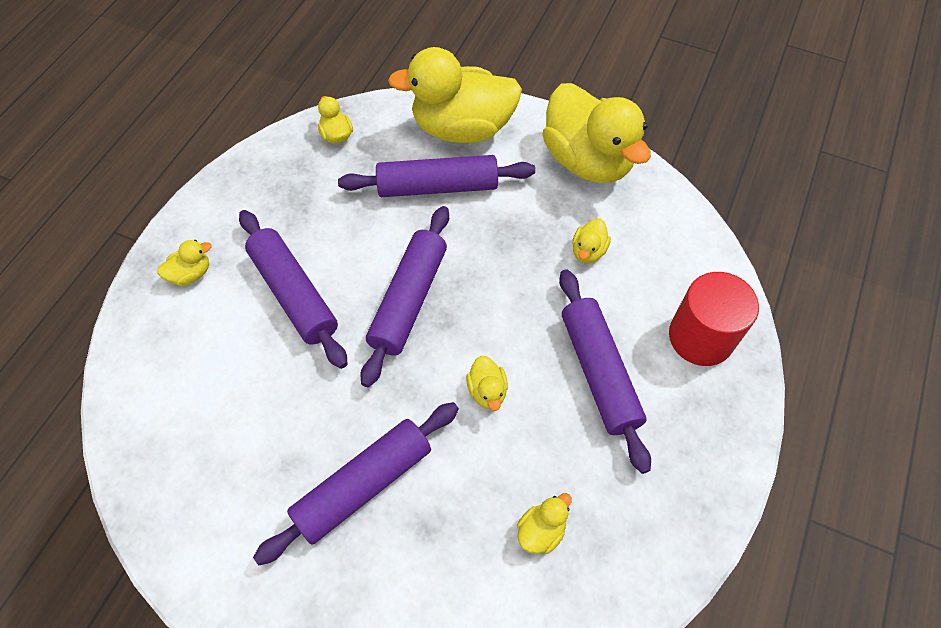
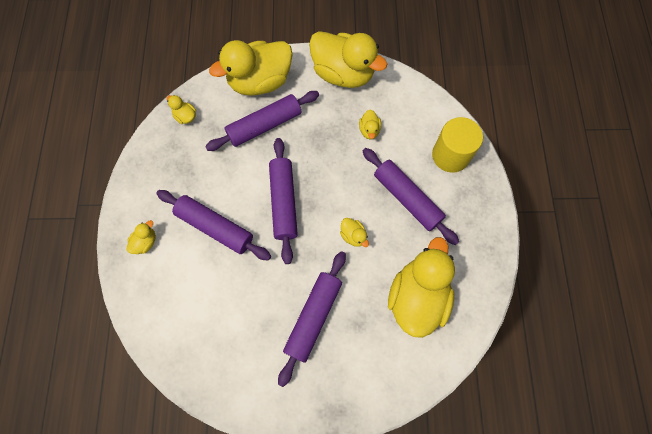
camera: 25 degrees left, 10 degrees up
(541, 530) = (417, 297): yellow duck -> yellow duck, size x2.44
(701, 337) = (450, 155): red cylinder -> yellow cylinder

